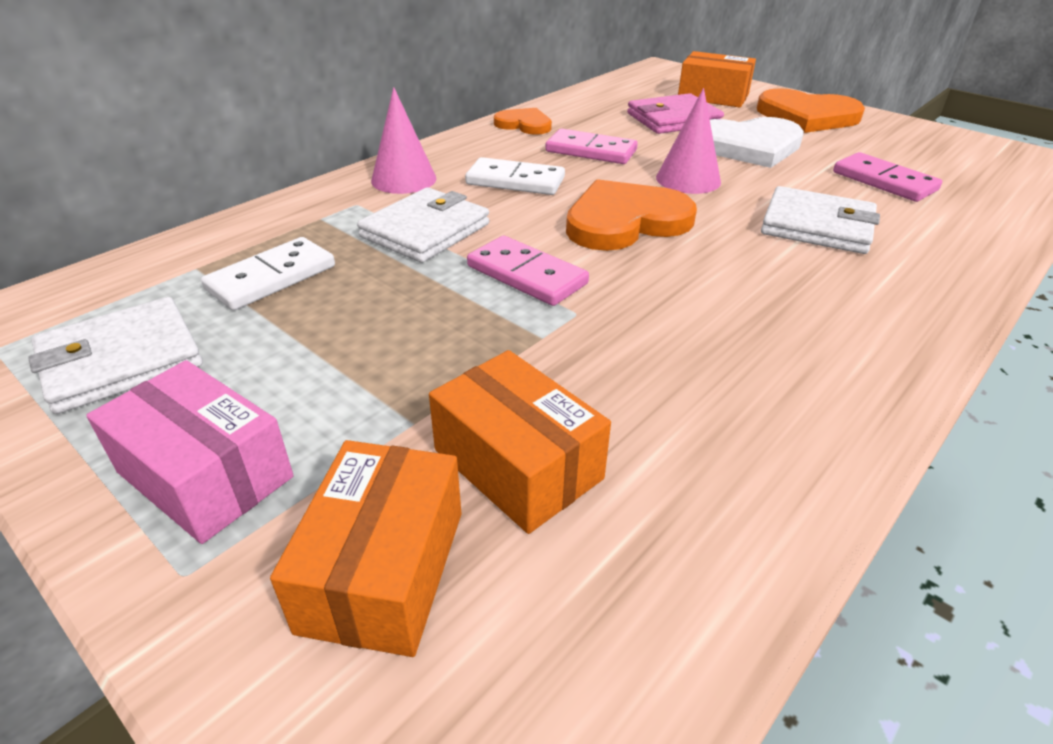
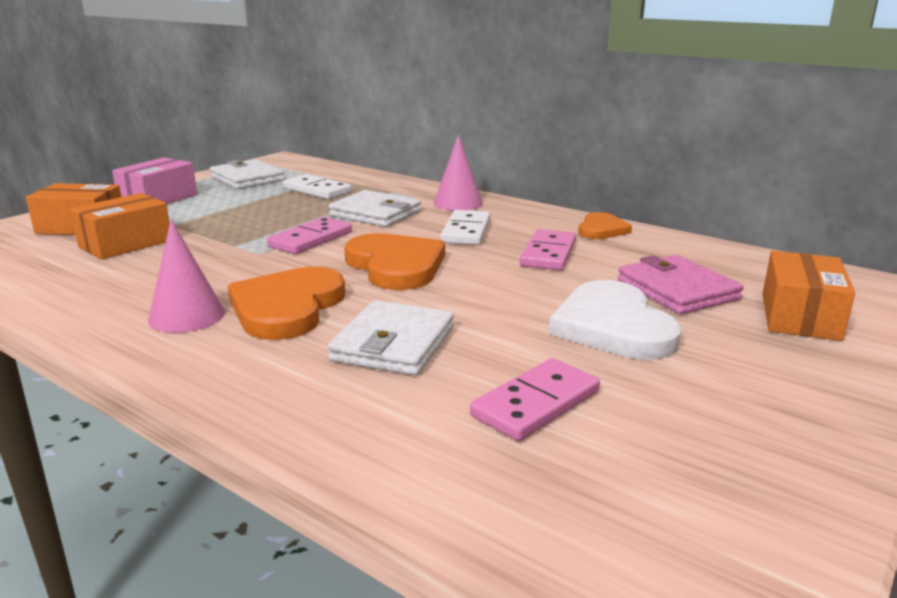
camera: 85 degrees right, 15 degrees down
(688, 179) = (494, 291): pink cone -> pink cone (186, 316)
(807, 116) = (778, 378): orange heart -> orange heart (287, 307)

